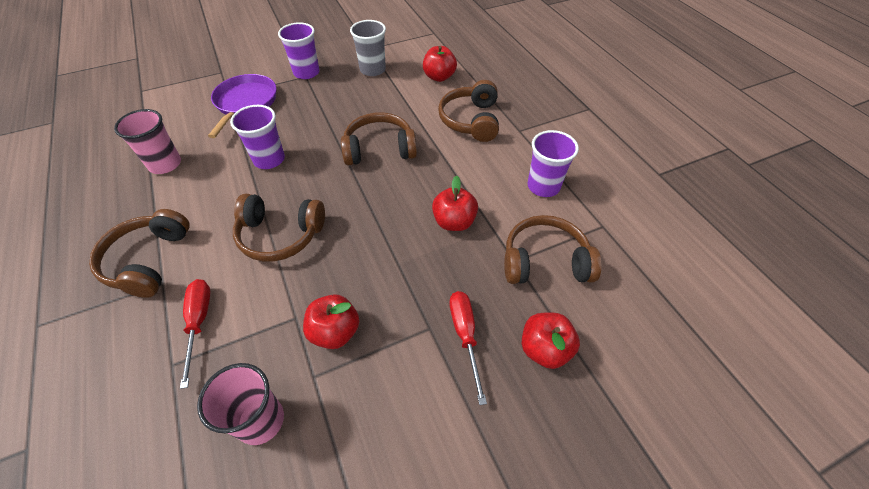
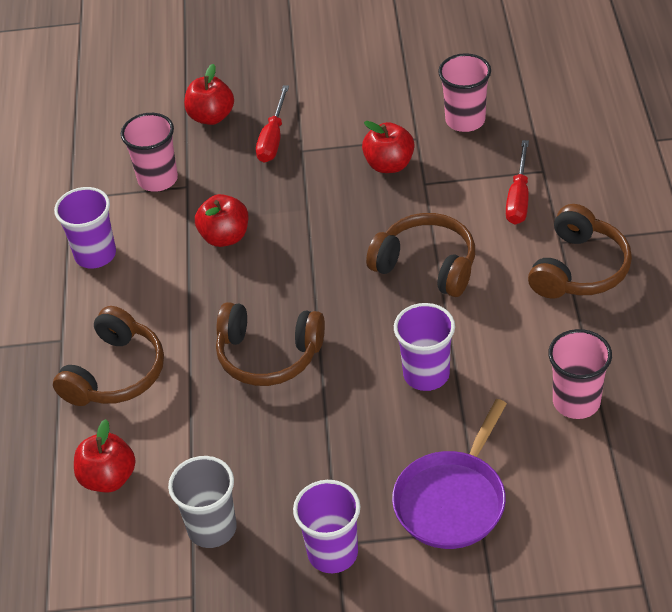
camera: 155 degrees left, 5 degrees down
(545, 261) = (158, 179): brown headphones -> pink cup

